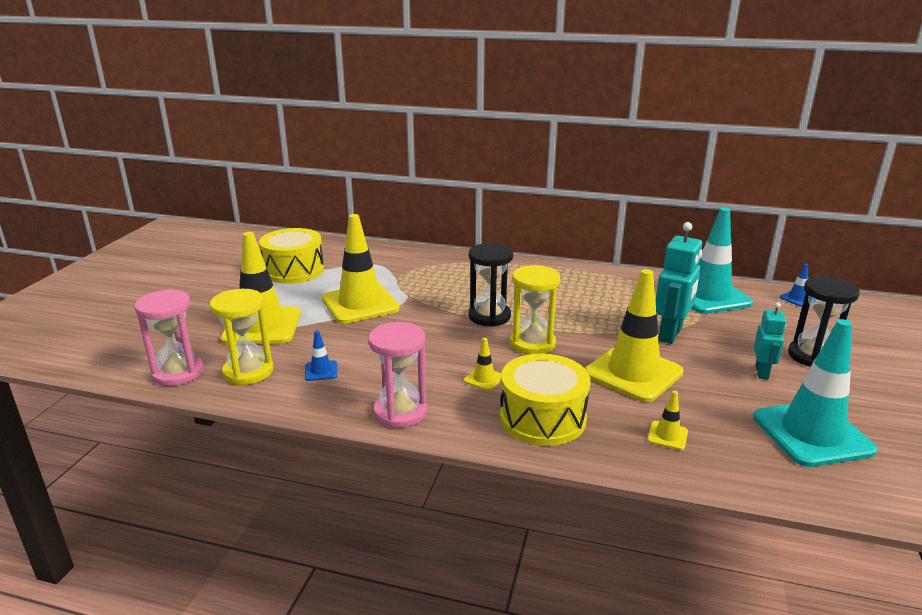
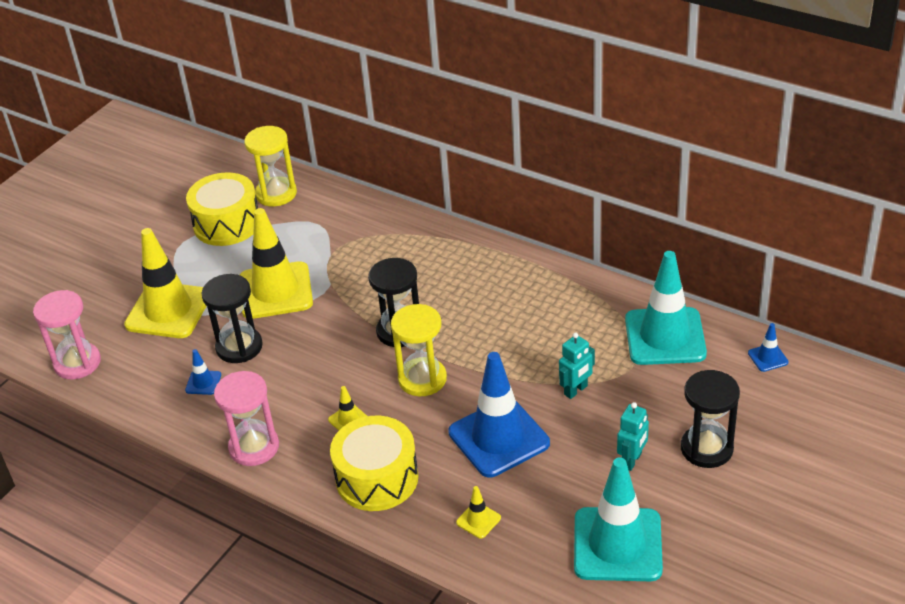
camera: 20 degrees right, 15 degrees up
(248, 371) = (138, 372): yellow hourglass -> yellow hourglass (276, 194)
(345, 342) = (239, 347): none -> black hourglass
(633, 373) = (499, 438): yellow traffic cone -> blue traffic cone
(670, 334) = (576, 390): turquoise robot -> turquoise robot, size x0.60

